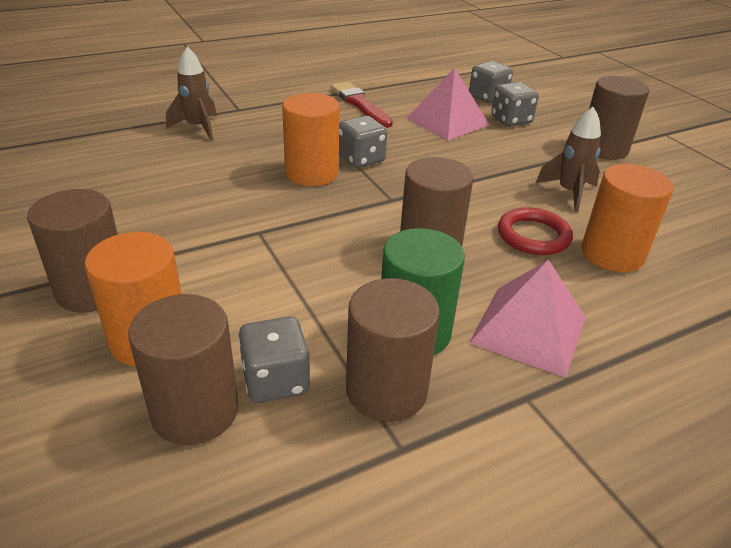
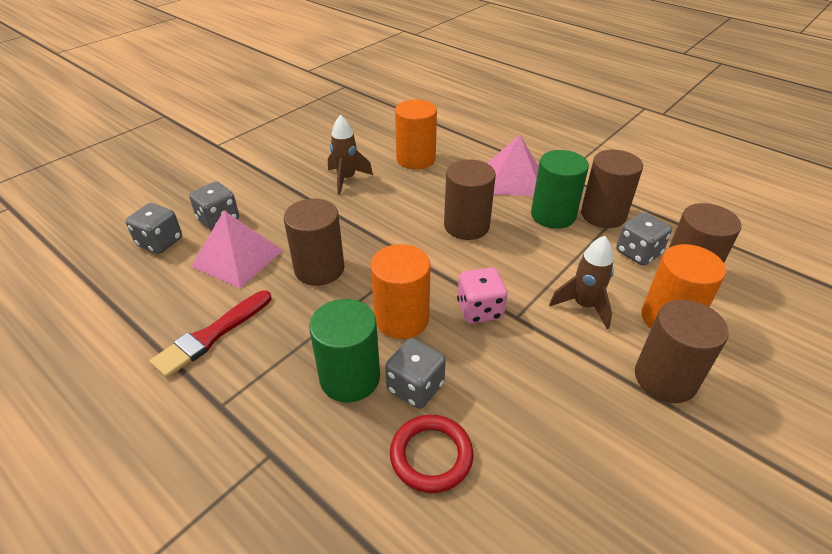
camera: 110 degrees left, 5 degrees up
(198, 128) = (349, 470): brown rocket -> brown rocket (584, 306)
(270, 141) = (350, 378): none -> green cylinder
(287, 214) = (479, 310): none -> pink dice
(361, 159) = (354, 294): grey dice -> grey dice (415, 387)
(533, 236) = (417, 187): red ring -> red ring (431, 455)
(603, 149) = (261, 169): brown cylinder -> brown cylinder (319, 269)

